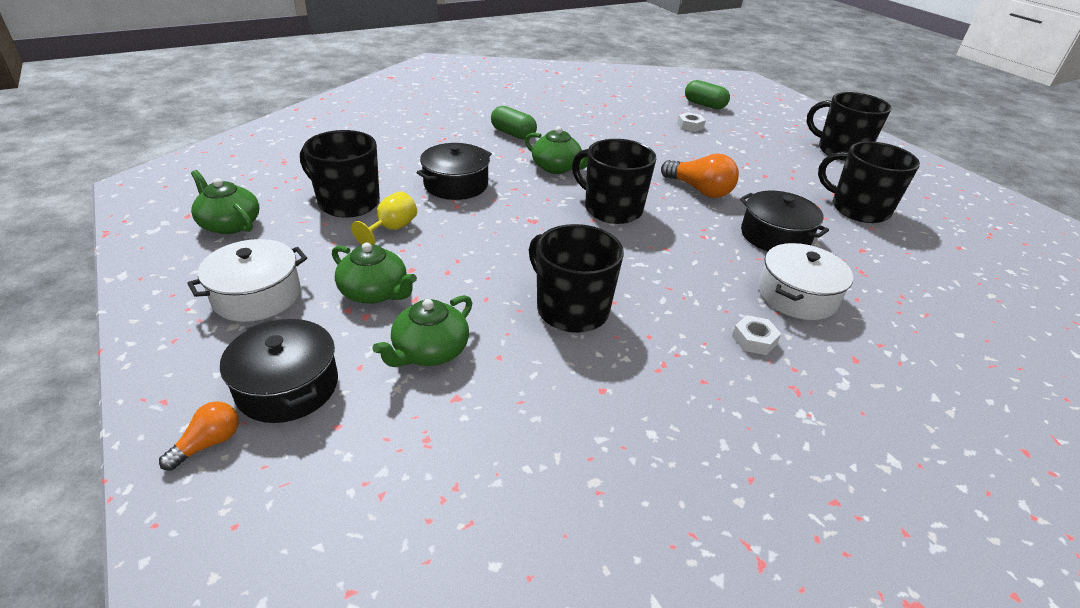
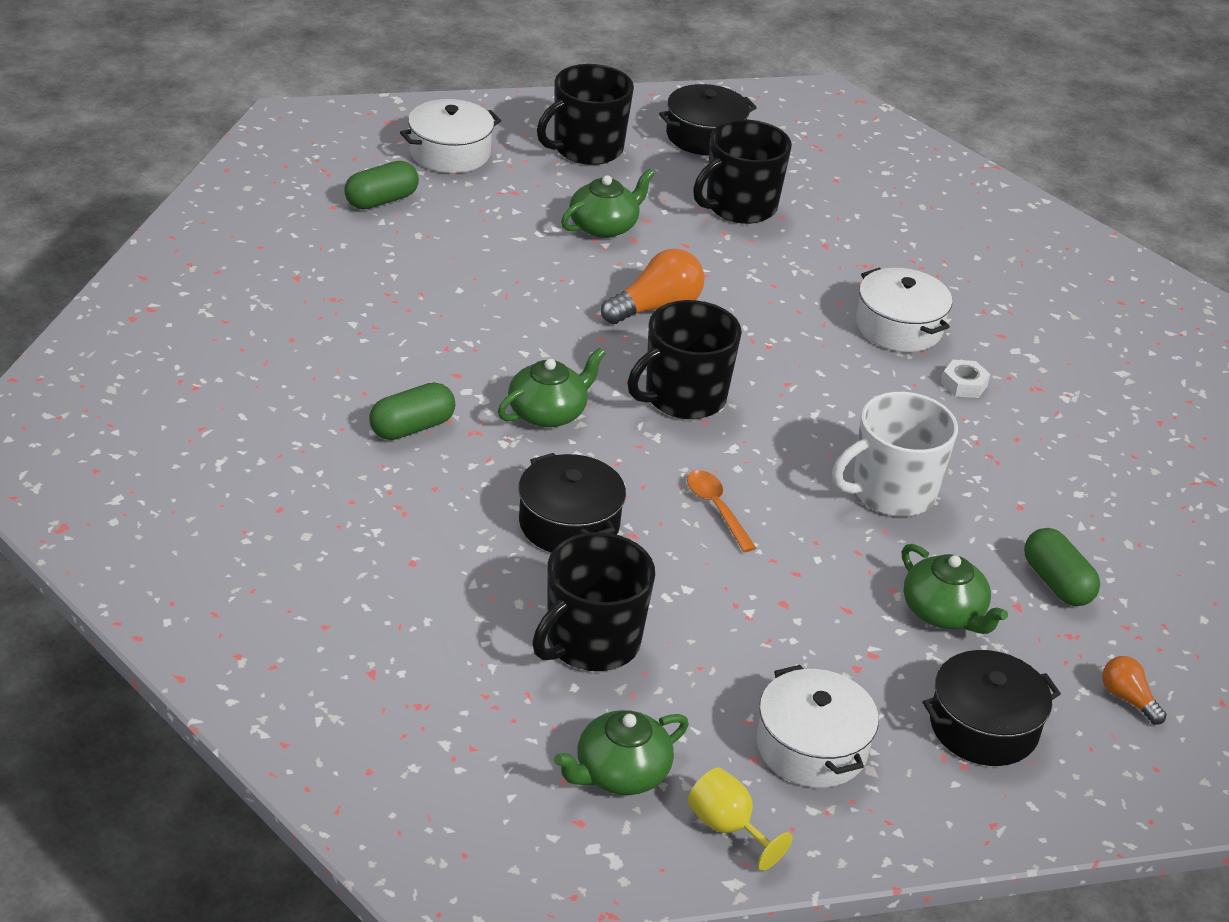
camera: 75 degrees left, 0 degrees up
(208, 443) = (1058, 787): orange light bulb -> orange light bulb (1128, 699)
(375, 292) = (826, 641): green teapot -> green teapot (604, 226)
(392, 229) = (680, 607): yellow goblet -> yellow goblet (727, 827)
(500, 233) = (716, 509): none -> orange spoon
(501, 424) = (1056, 583): none -> green capsule
(571, 309) = (891, 492): black mug -> white mug
(690, 126) = (454, 243): white nut -> none
(774, 115) = (450, 153): none -> white pot
(775, 236) = (782, 293): black pot -> black pot (704, 136)

